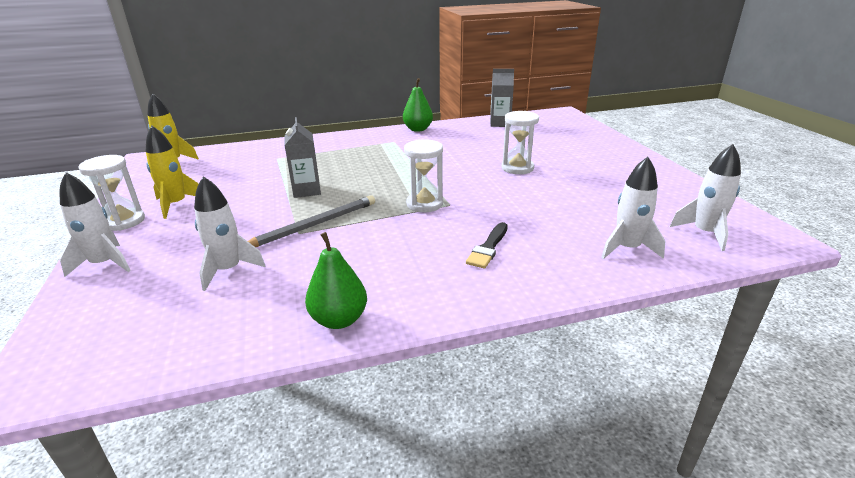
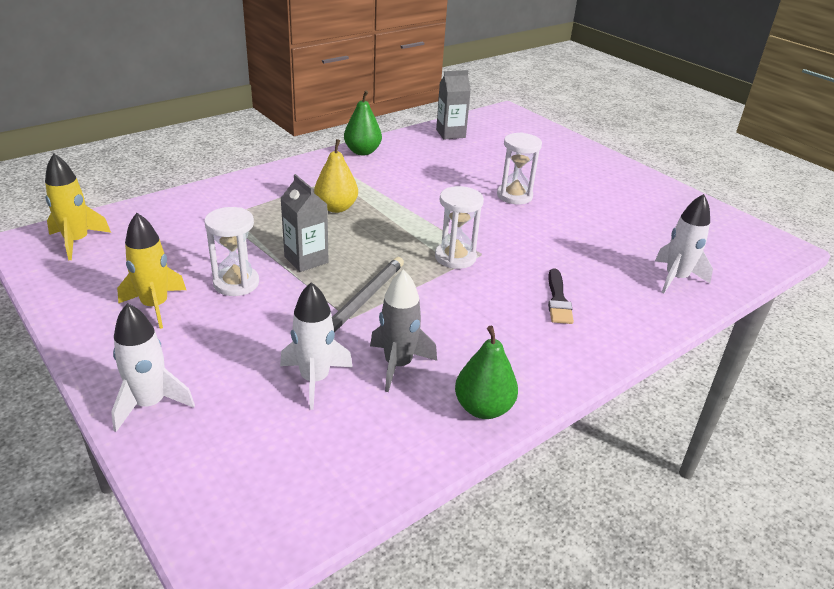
camera: 25 degrees left, 5 degrees up
(124, 221) = (108, 342): white hourglass -> white hourglass (236, 283)
(302, 272) = (398, 365): none -> grey rocket
(363, 161) = (336, 208): none -> yellow pear
(705, 233) = (726, 250): white rocket -> none

